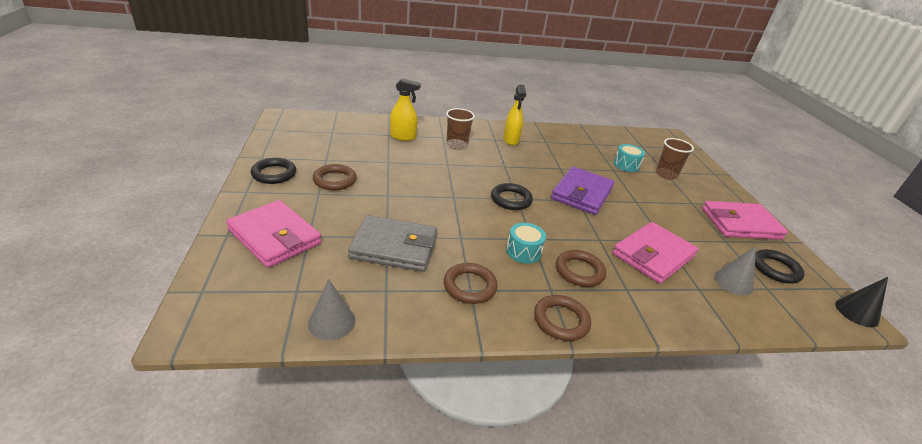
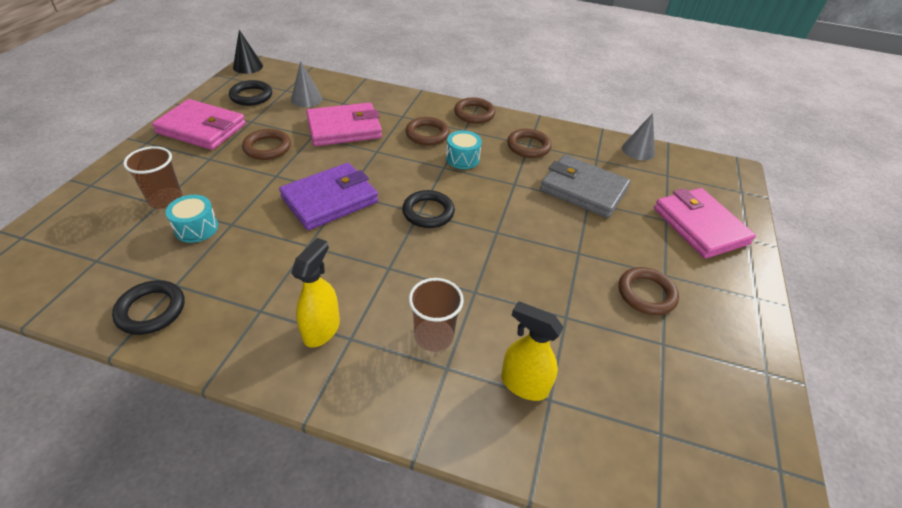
camera: 155 degrees left, 10 degrees up
(274, 174) = (733, 326): black ring -> black ring (151, 310)
(675, 220) = (267, 148): none -> brown ring

